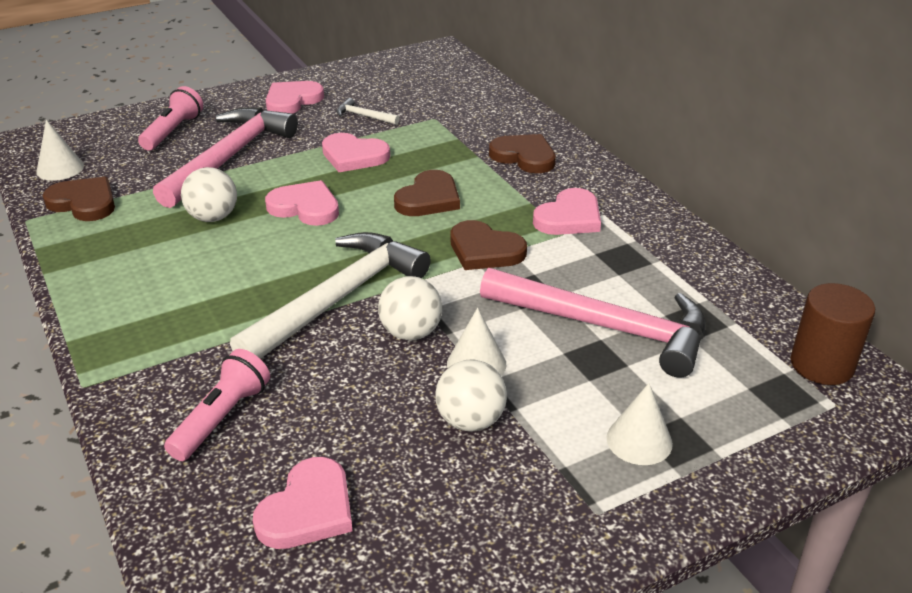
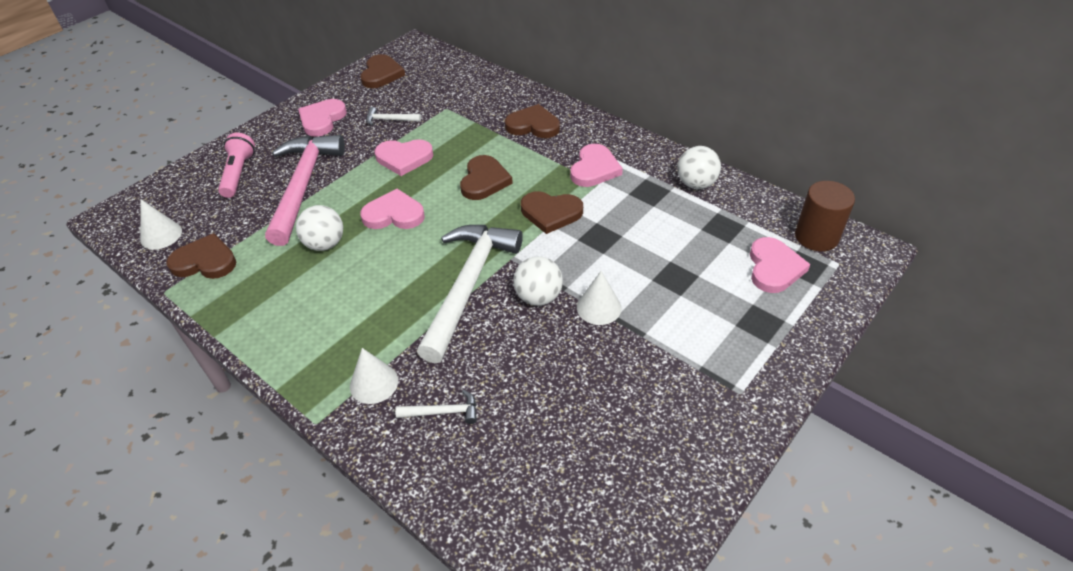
camera: 20 degrees left, 10 degrees up
(222, 418) = (443, 412): pink flashlight -> white hammer
(308, 509) = (551, 461): pink heart -> pink heart (774, 268)
(385, 71) = (381, 74): none -> brown heart
(470, 420) = (620, 353): white ball -> white ball (696, 184)
(605, 327) = (668, 251): pink hammer -> none
(639, 440) = (737, 330): white cone -> white cone (374, 383)

